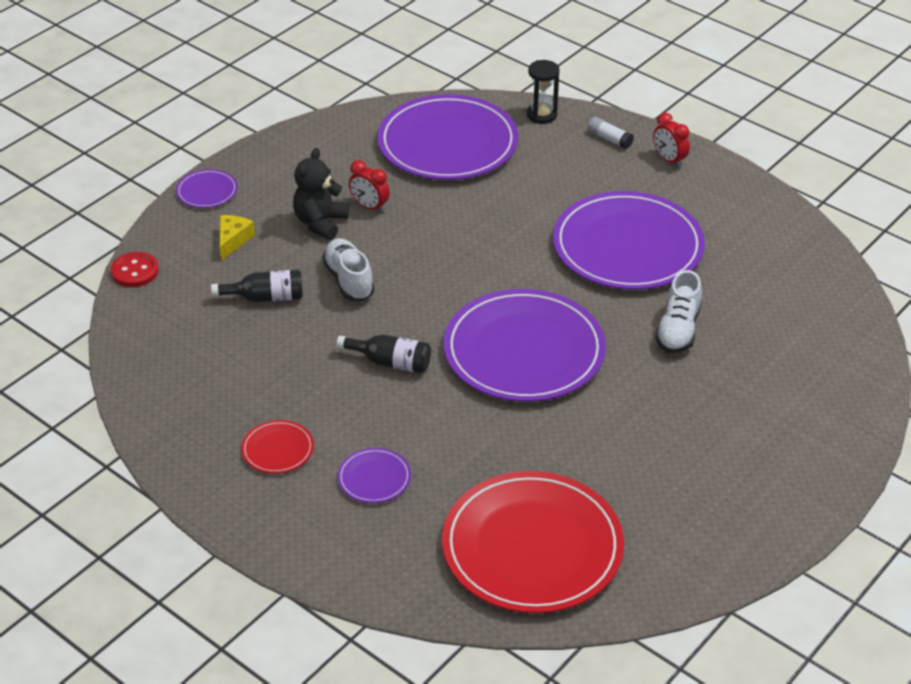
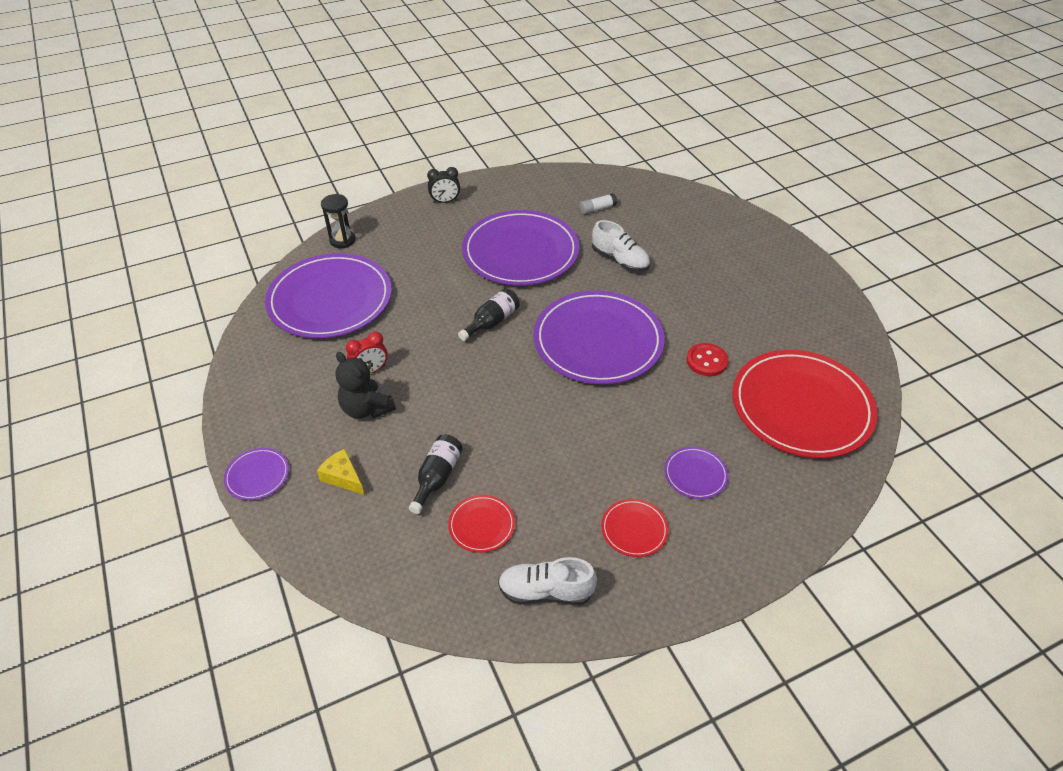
camera: 65 degrees left, 5 degrees up
(135, 271) = (330, 570): red button -> red button (706, 361)
(227, 344) = (481, 525): none -> red plate
(349, 280) = (453, 414): white shoe -> white shoe (546, 591)
(391, 362) = (568, 420): black bottle -> black bottle (492, 322)
(609, 139) = (399, 219): white glue stick -> white glue stick (597, 209)
(669, 160) = (445, 201): red clock -> black clock

